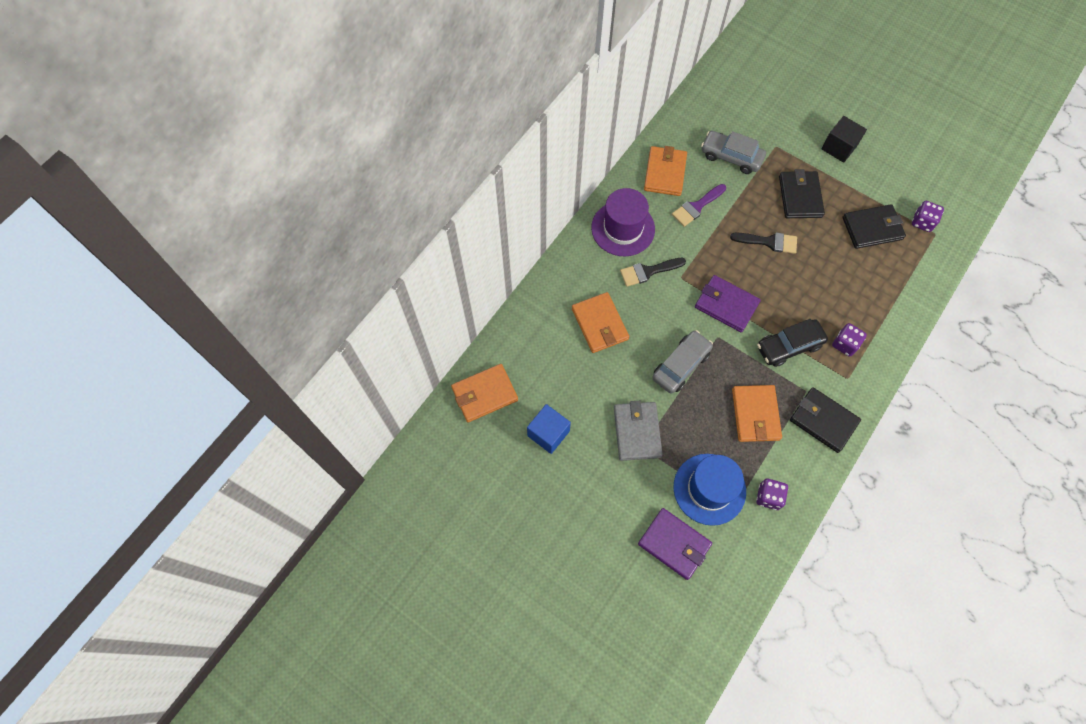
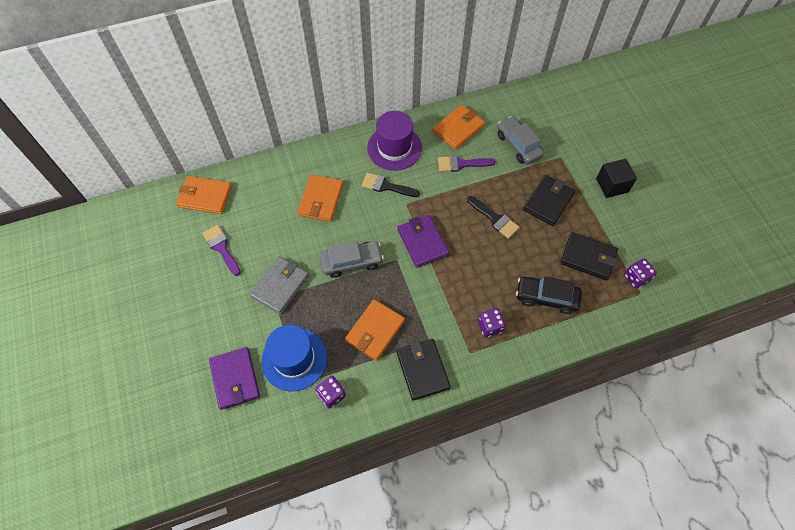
camera: 35 degrees right, 5 degrees down
(548, 433) = (221, 248): blue cube -> purple brush
(789, 346) = (444, 300): black car -> black car (546, 297)

